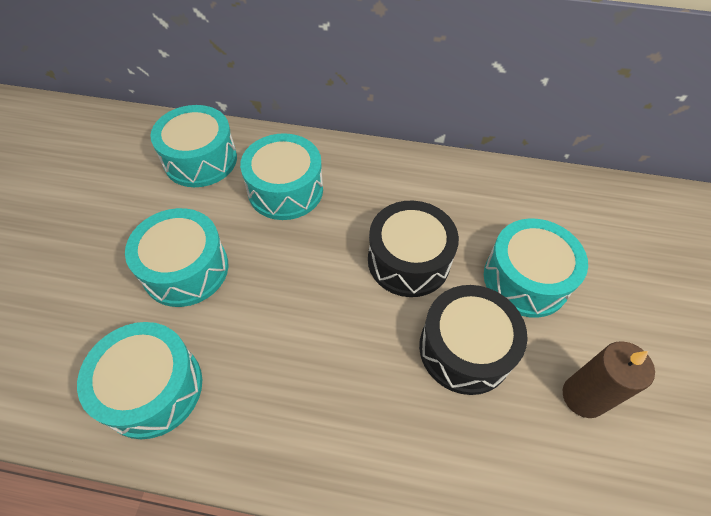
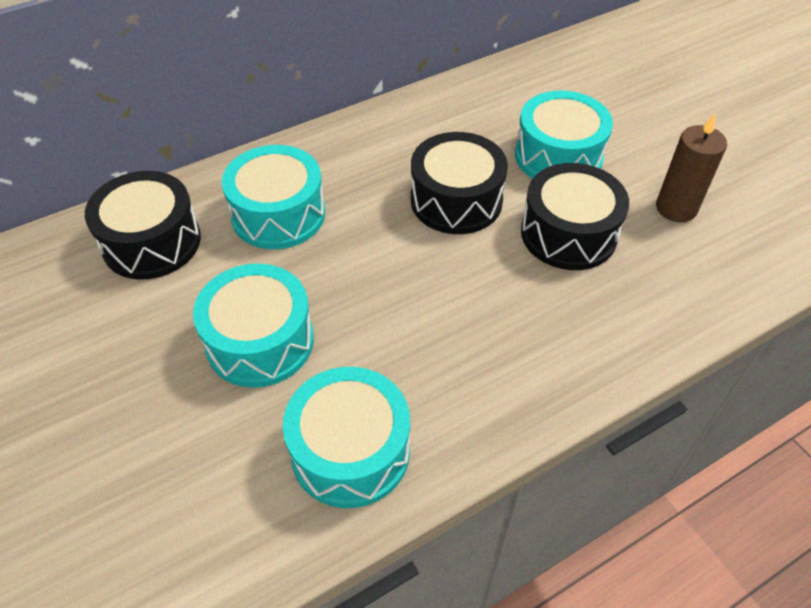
camera: 40 degrees left, 5 degrees down
(200, 160) = (152, 242): turquoise drum -> black drum

